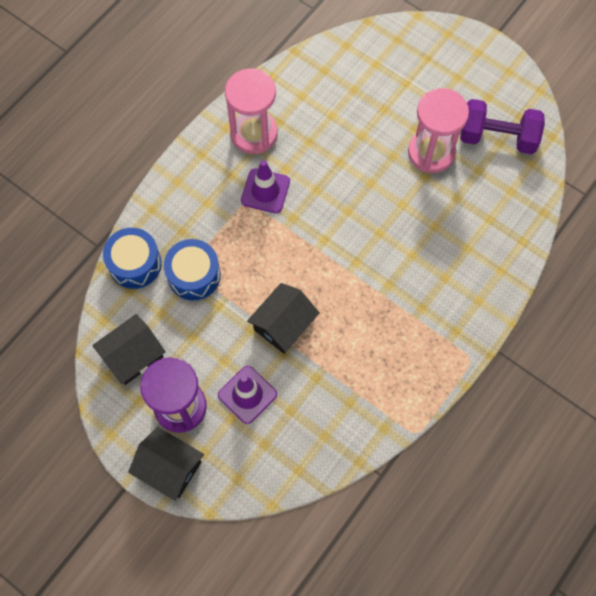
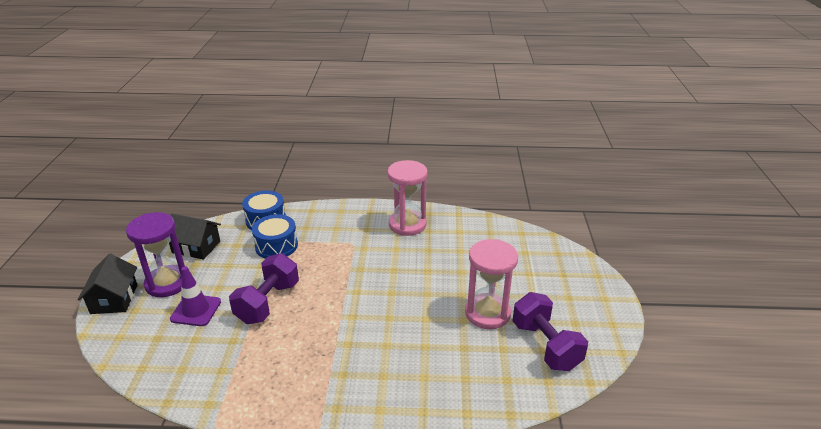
camera: 55 degrees right, 35 degrees down
(265, 191) = (369, 248): purple traffic cone -> none
(283, 325) = (268, 302): black house -> purple dumbbell

